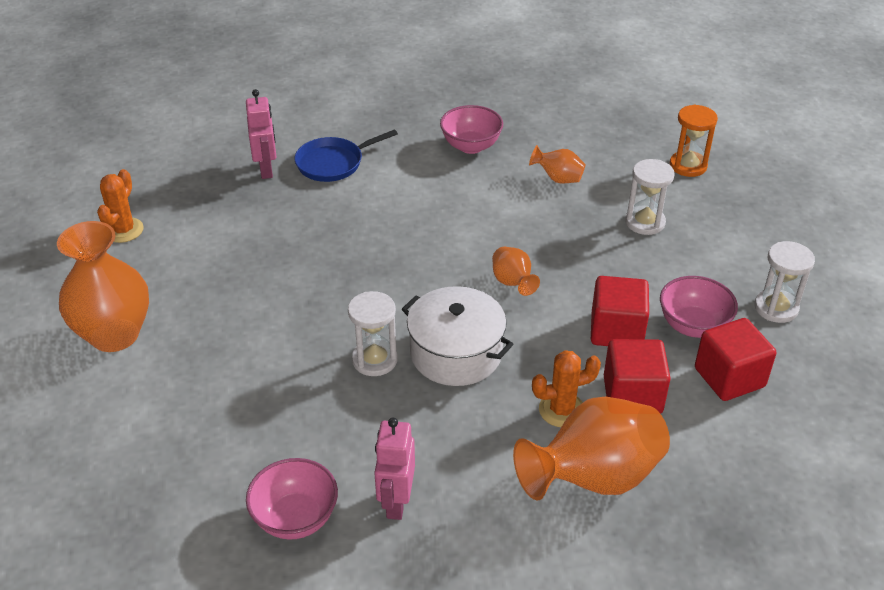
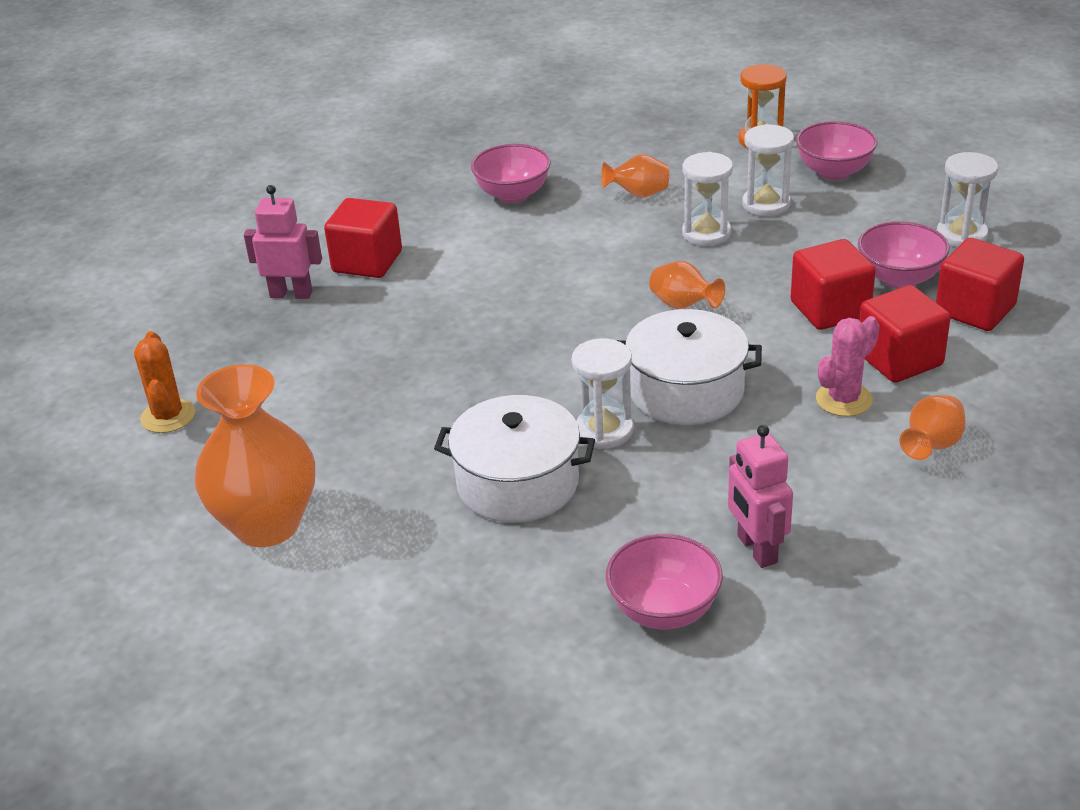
camera: 25 degrees left, 5 degrees down
(266, 169) = (291, 294): pink robot -> pink robot turned 45 degrees counterclockwise
(286, 375) = (517, 483): none -> white pot
(333, 163) = (367, 262): blue pan -> red cube
(561, 410) = (844, 399): orange cactus -> pink cactus
(579, 230) = (706, 233): none -> white hourglass
(593, 478) = (931, 446): orange vase -> orange vase, size x0.48
(721, 214) = (834, 172): none -> pink bowl

